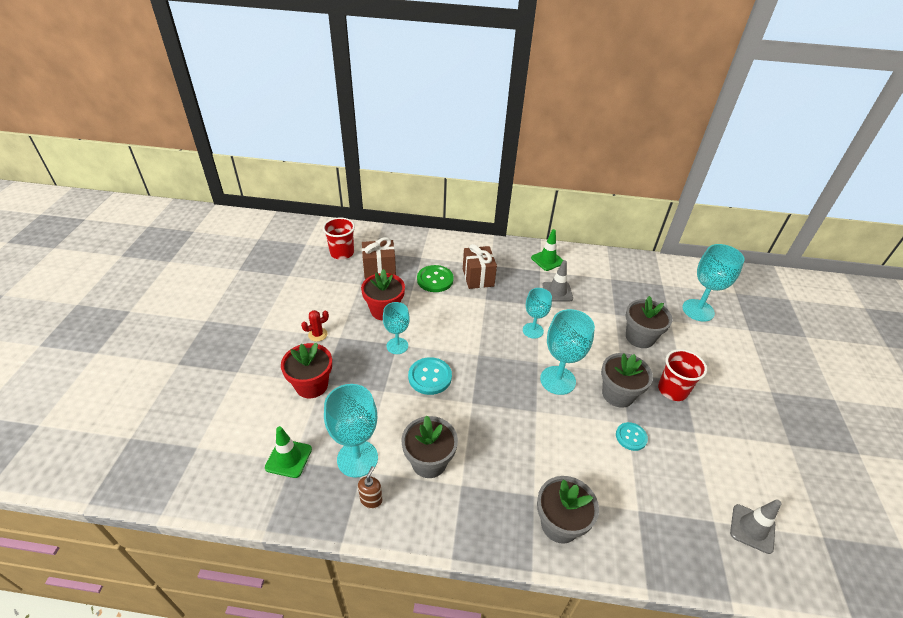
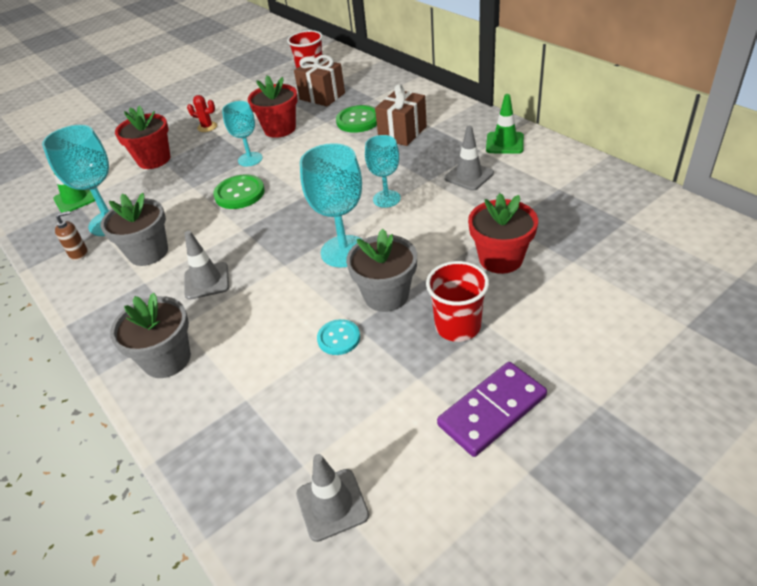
camera: 50 degrees right, 0 degrees up
(430, 377) = (239, 193): turquoise button -> green button
(504, 454) = (207, 281): none -> grey traffic cone
(640, 337) = (500, 258): grey flower pot -> red flower pot
(698, 310) = (635, 268): turquoise goblet -> none
(742, 425) = (492, 410): none -> purple domino

